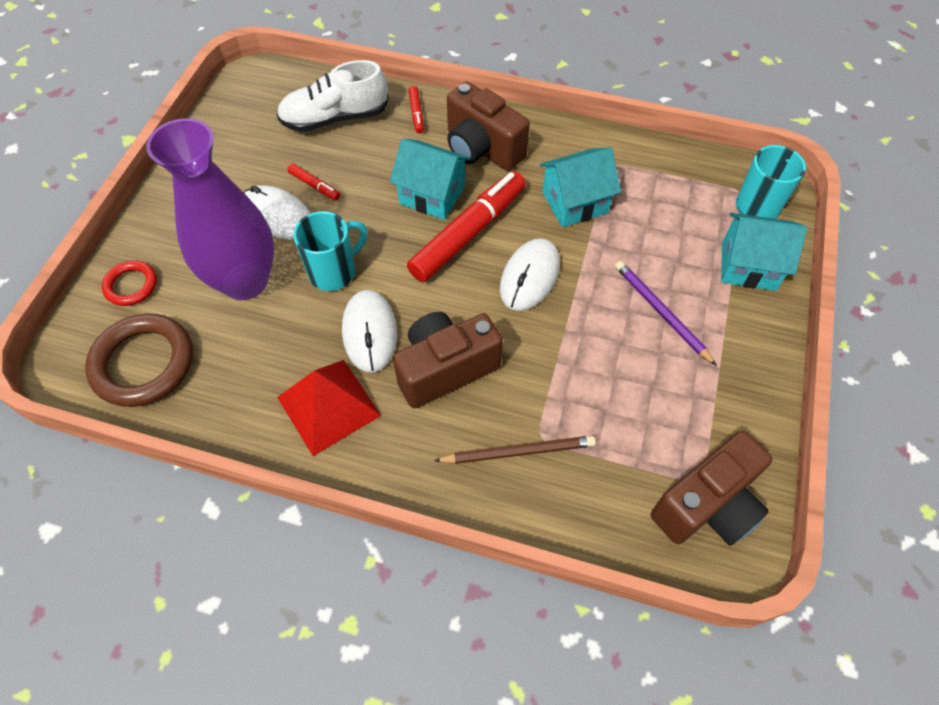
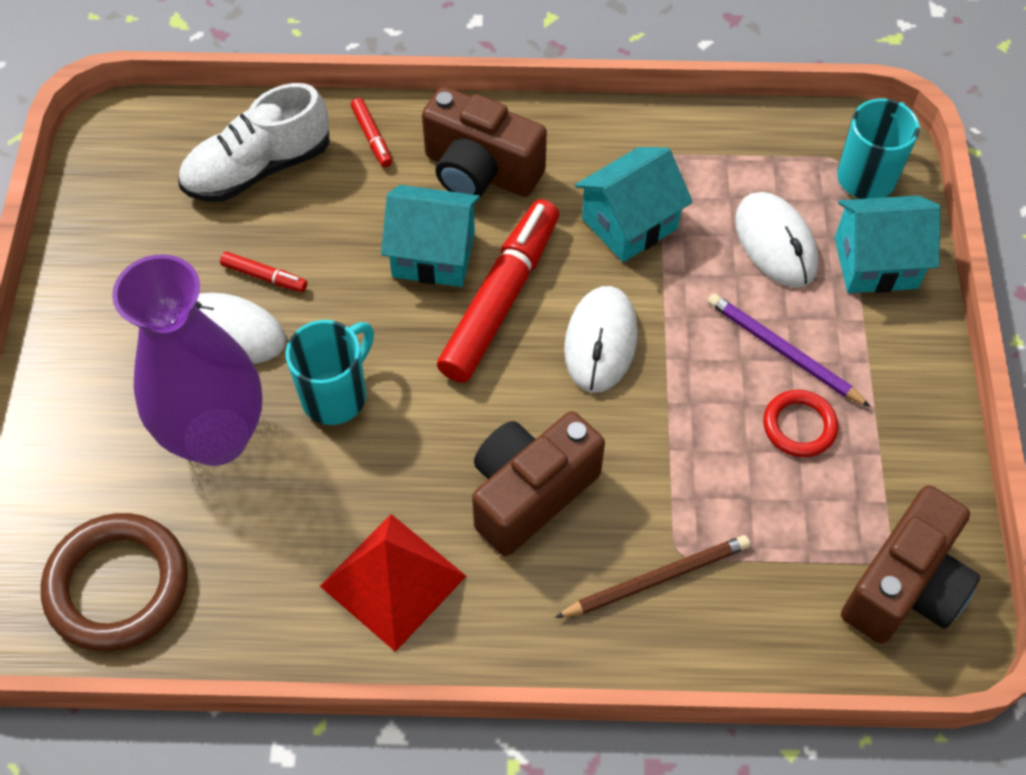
camera: 15 degrees left, 0 degrees up
(131, 285) = (56, 481): red ring -> red ring (799, 426)
(369, 332) = (413, 468): white mouse -> white mouse (775, 243)

